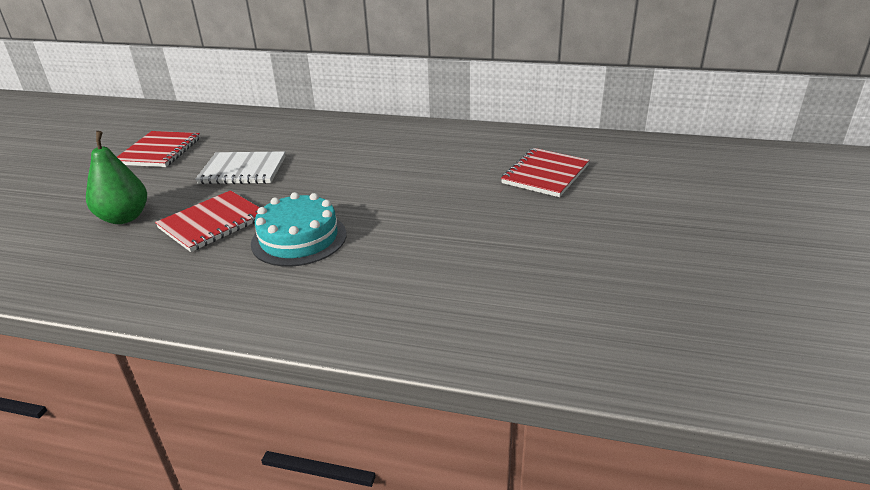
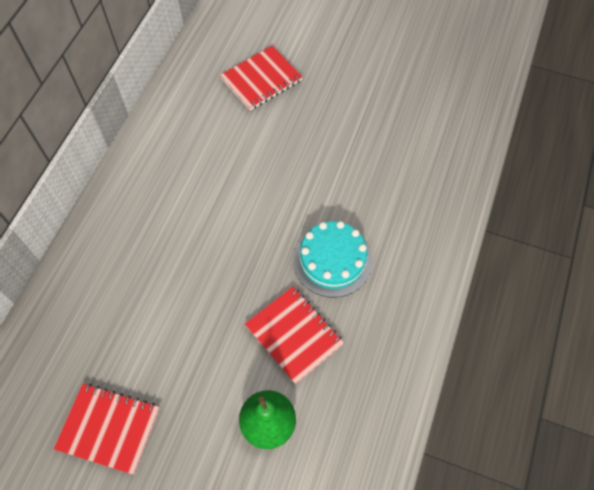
camera: 85 degrees left, 30 degrees up
(243, 170) = (189, 323): white notebook -> none
(545, 174) = (261, 79): red notebook -> red notebook turned 75 degrees counterclockwise

